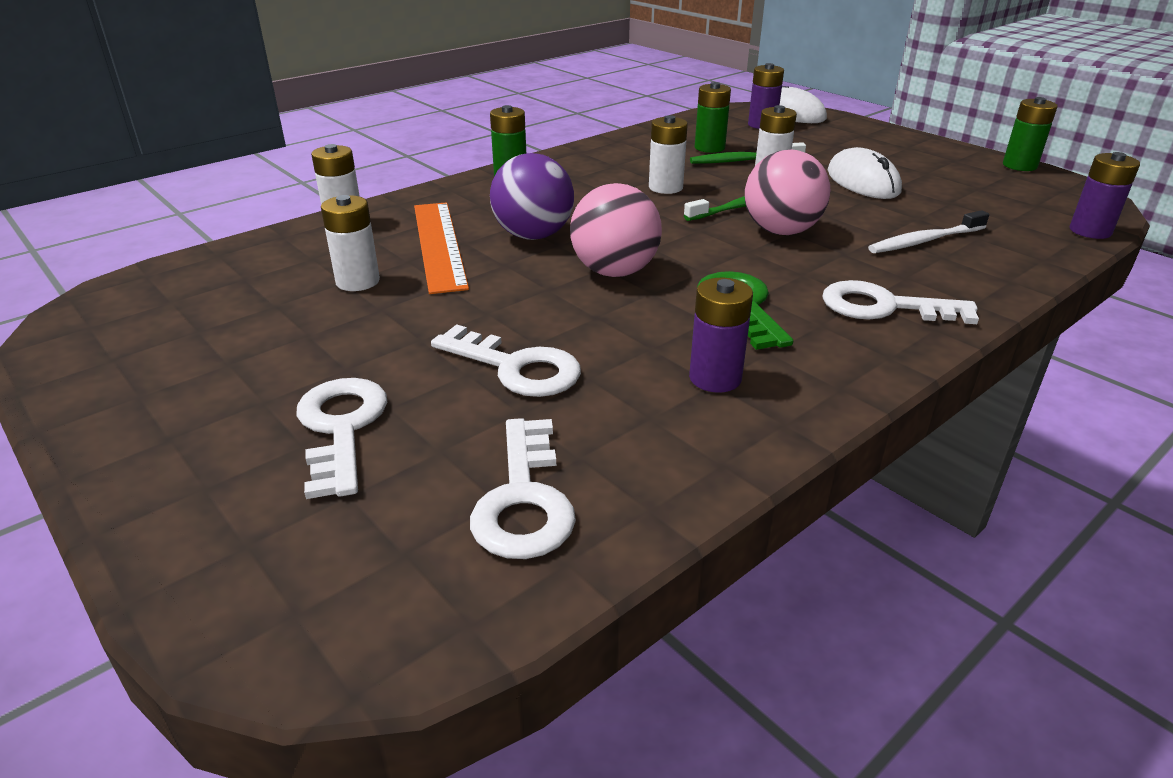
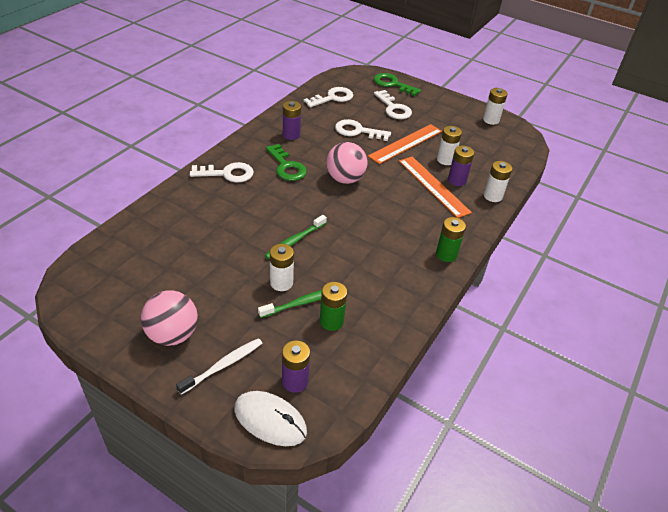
camera: 160 degrees right, 10 degrees up
(231, 541) = (392, 84): none -> green key
(413, 323) = (406, 143): none -> orange ruler
(524, 500) = (332, 98): white key -> white key turned 75 degrees clockwise
(533, 236) = (395, 198): purple ball -> none
(665, 187) = (346, 255): white battery -> white battery (491, 120)
(781, 231) = (272, 220): pink ball -> pink ball (173, 334)
(863, 181) = (218, 285): white mouse -> none
(924, 241) = (196, 223): white toothbrush -> white toothbrush (223, 365)
(1019, 166) = (90, 332): green battery -> none
(1090, 231) = (95, 246): purple battery -> purple battery (457, 180)

